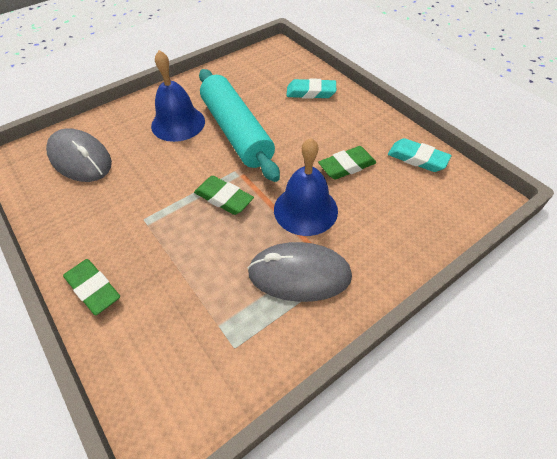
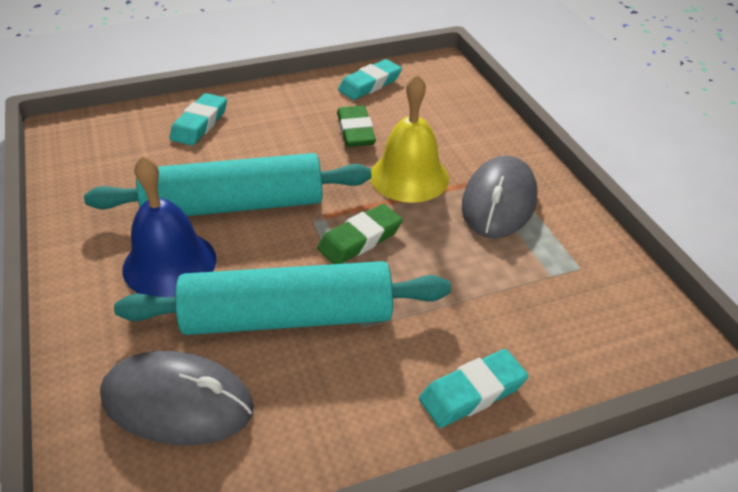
camera: 75 degrees left, 10 degrees down
(80, 159) = (177, 402): grey mouse -> grey mouse turned 45 degrees clockwise
(93, 289) = (472, 392): green eraser -> turquoise eraser
(145, 183) = (288, 317): none -> turquoise rolling pin
(305, 209) = (409, 176): blue bell -> yellow bell

